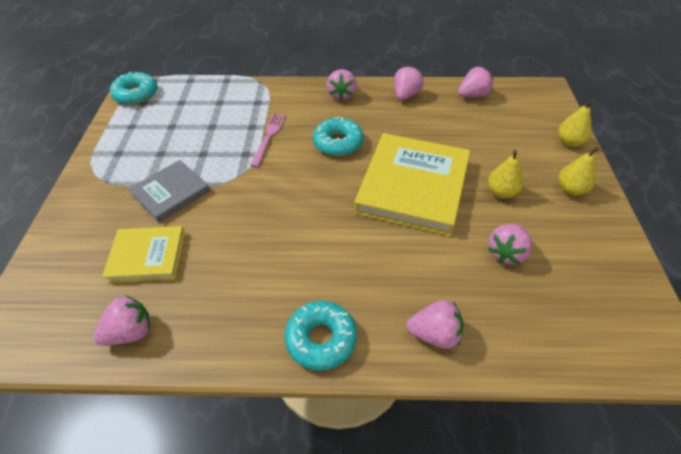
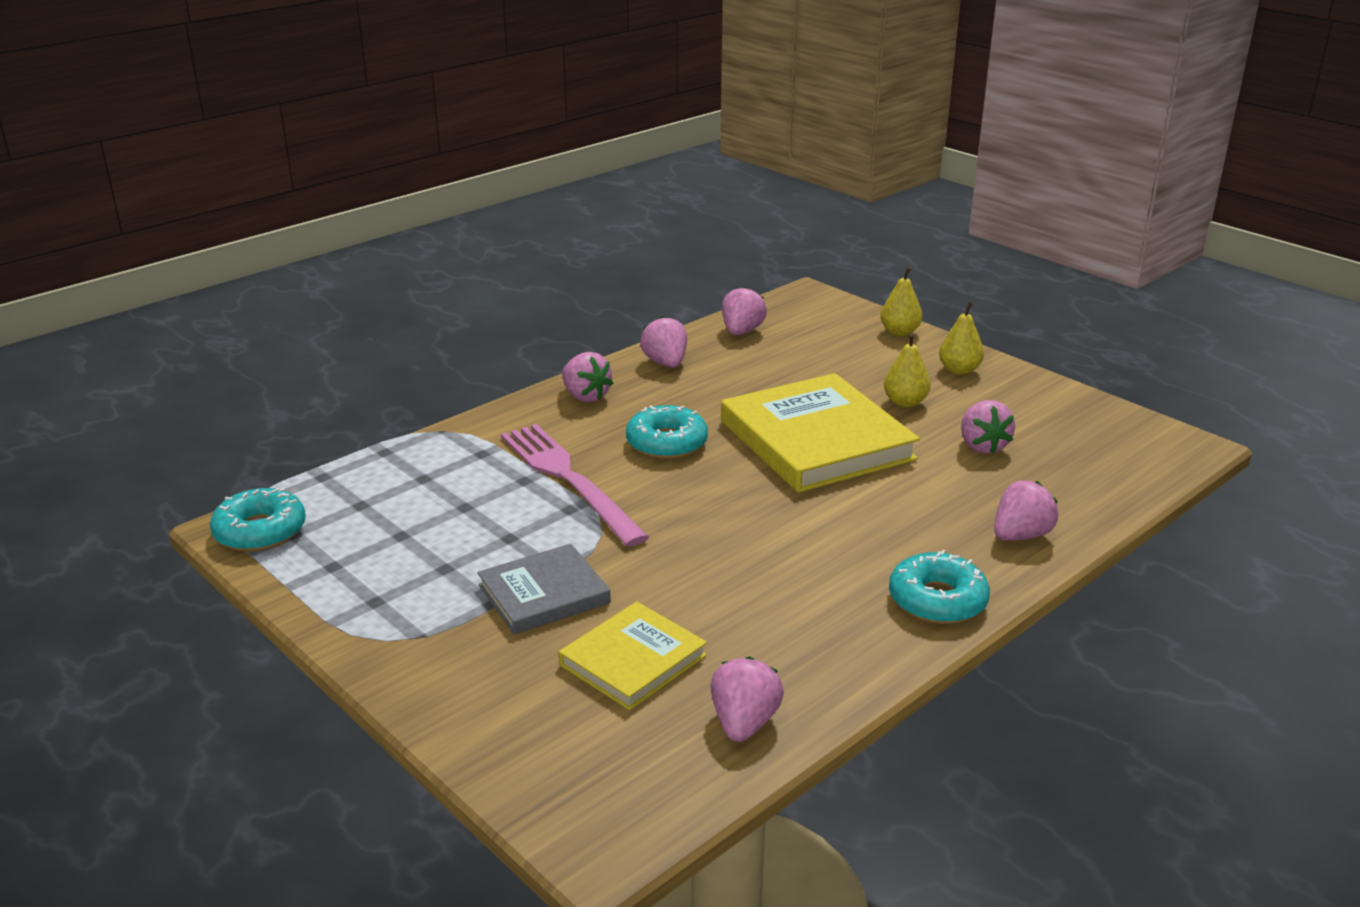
camera: 45 degrees left, 20 degrees down
(171, 193) = (544, 594): grey book -> grey book turned 60 degrees clockwise
(268, 137) = (569, 479): pink fork -> pink fork, size x1.78

